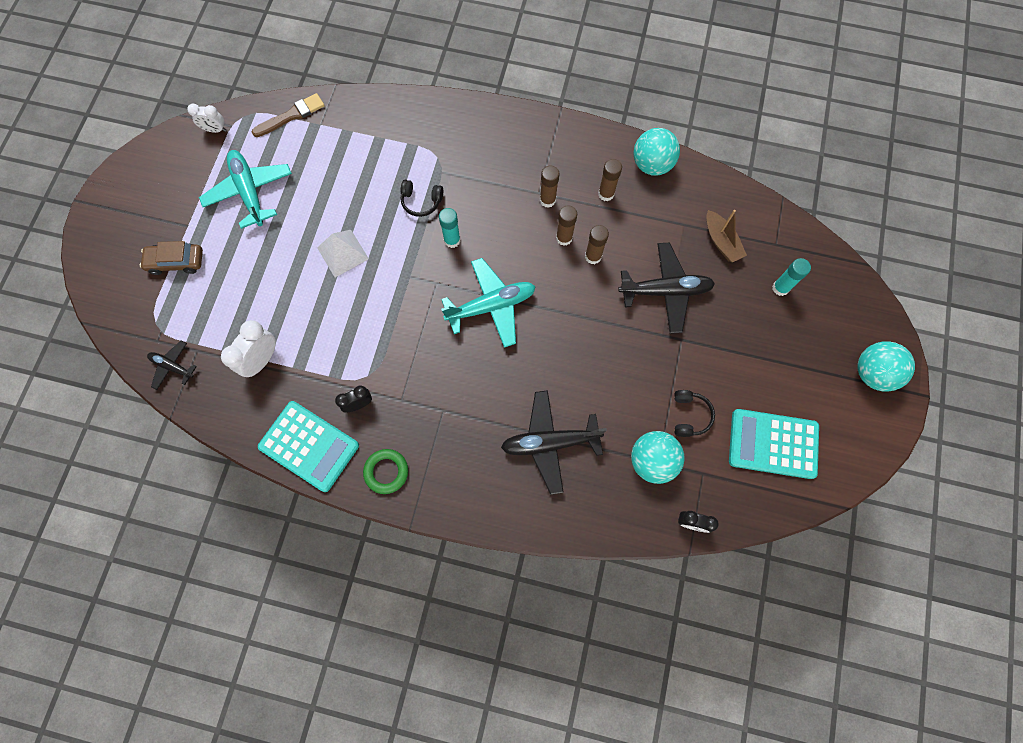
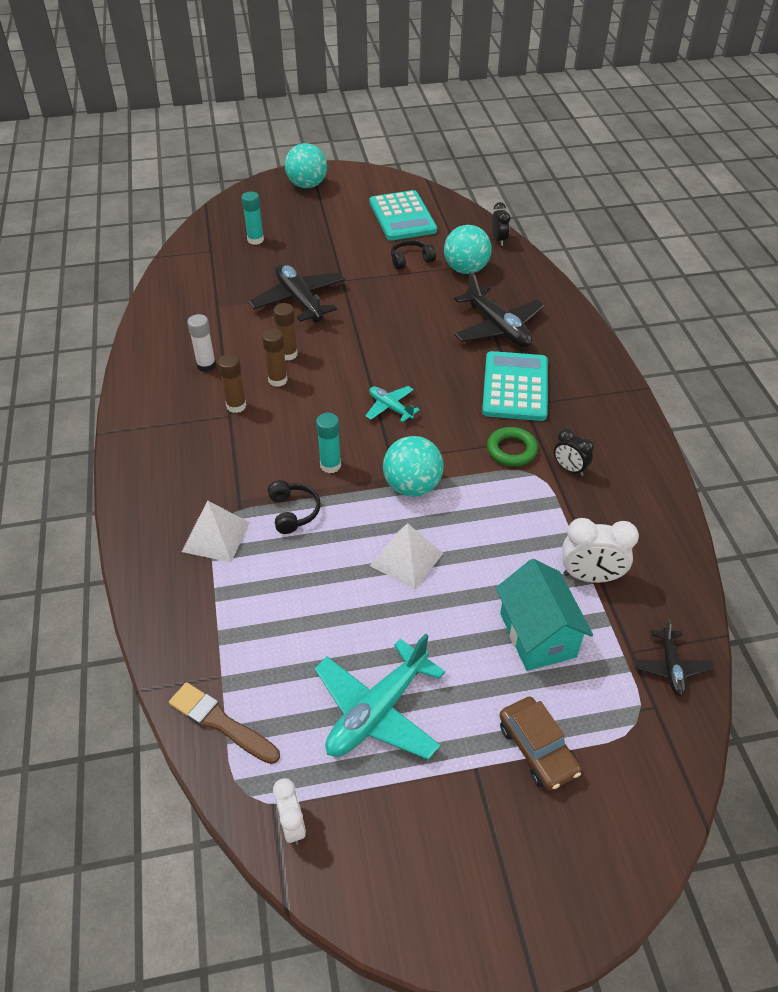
camera: 115 degrees left, 25 degrees down
(242, 302) = (537, 635): none -> turquoise house
(309, 446) = (643, 490): turquoise calculator -> turquoise calculator (515, 387)
(386, 472) = (615, 422): green ring -> green ring (511, 450)
(425, 150) = (215, 537): none -> white pyramid
(491, 306) = (390, 408): turquoise plane -> turquoise plane, size x0.54
(606, 194) = (206, 365): brown glue stick -> white glue stick
(651, 165) = (153, 344): turquoise ball -> turquoise ball (412, 486)
(721, 242) = (225, 280): brown boat -> none

